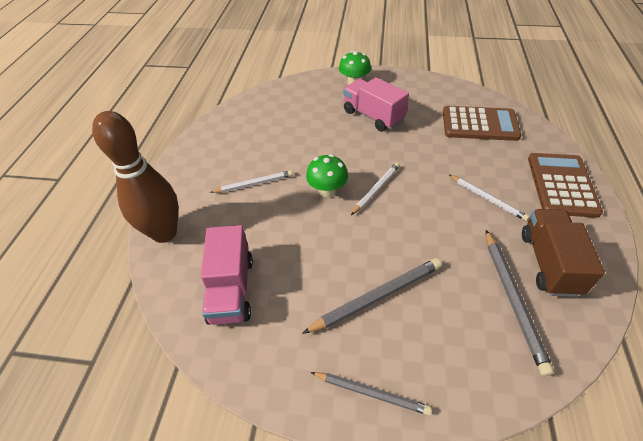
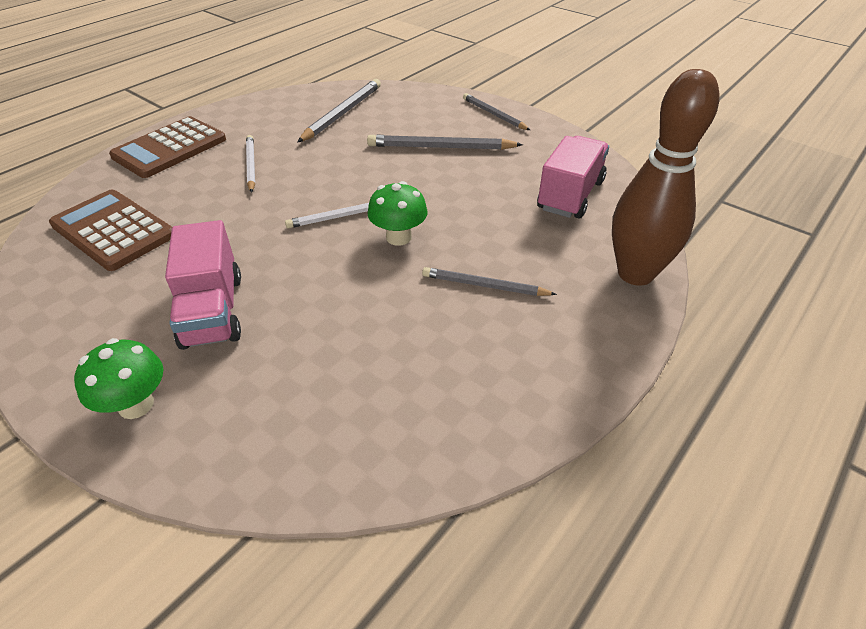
camera: 150 degrees left, 5 degrees down
(254, 184) = (485, 285): white pencil -> grey pencil
(549, 263) = (284, 117): brown truck -> none

